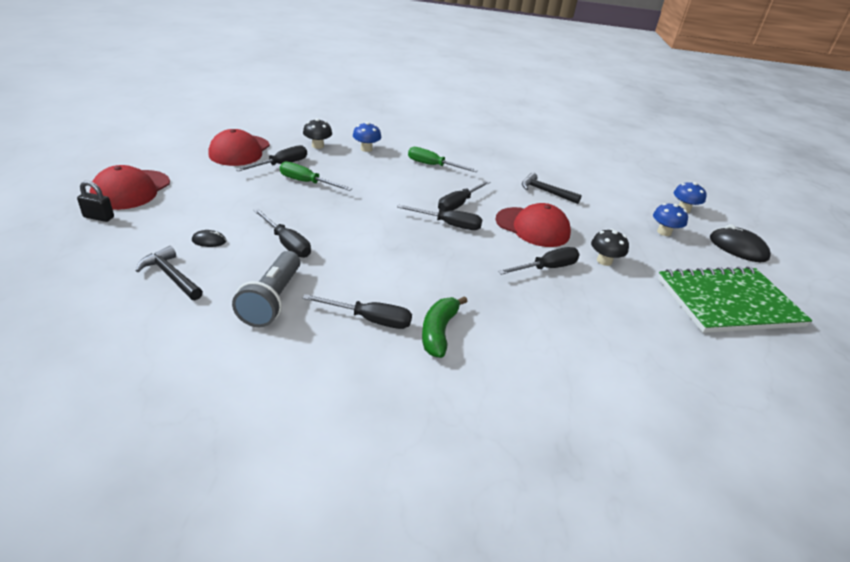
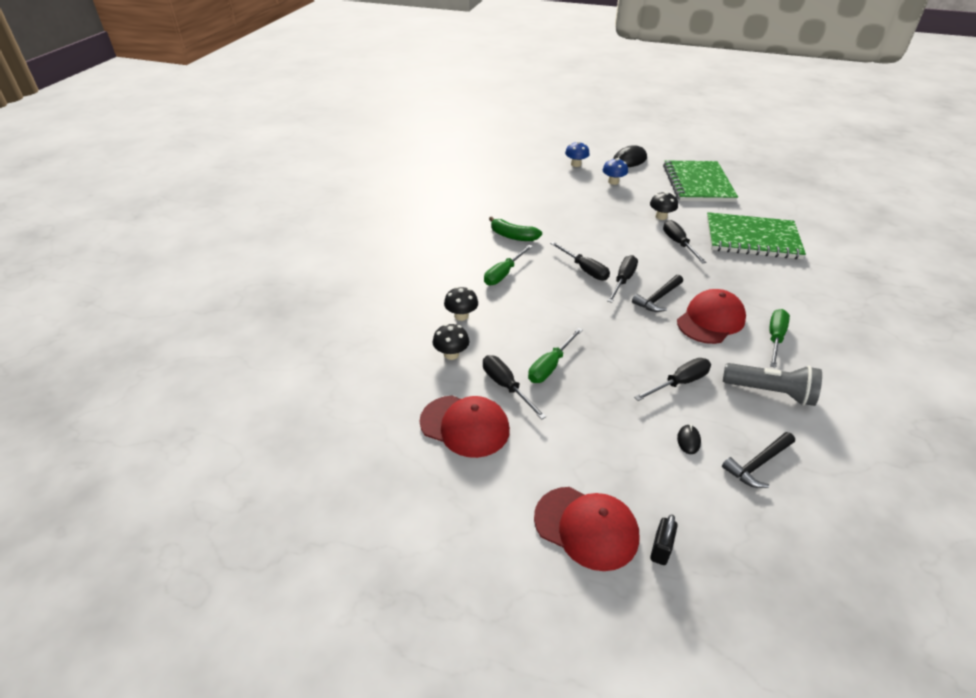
camera: 75 degrees left, 5 degrees up
(366, 149) = (461, 316): blue mushroom -> black mushroom
(370, 320) = (775, 338): black screwdriver -> green screwdriver
(438, 332) = (776, 306): green banana -> green banana (513, 236)
(532, 227) = (618, 238): red cap -> red cap (710, 320)
(545, 191) = (554, 219): black hammer -> black hammer (658, 298)
(602, 336) = (752, 238): none -> green notebook

